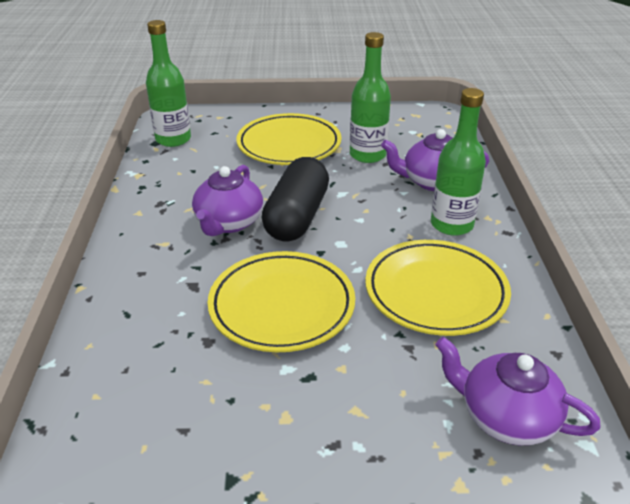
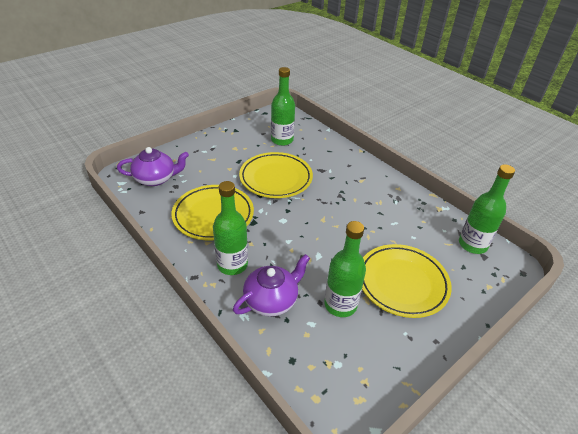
camera: 140 degrees right, 5 degrees up
(170, 385) = (282, 140): none -> green bottle
(228, 223) = (350, 204): purple teapot -> none
(296, 217) = (323, 225): black capsule -> none

